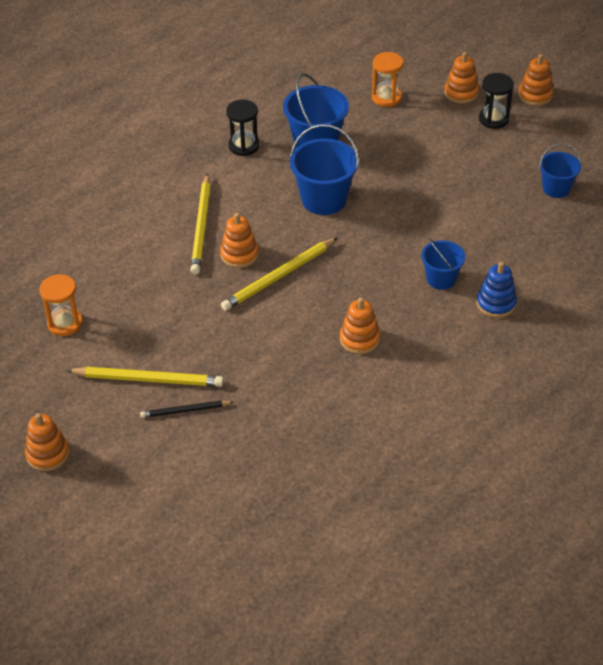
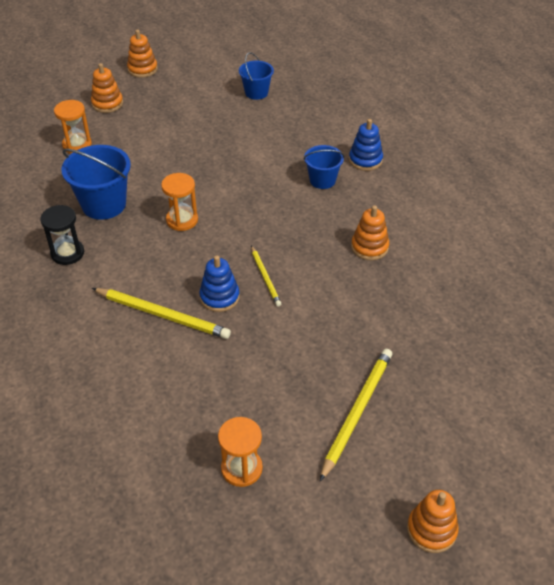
camera: 70 degrees left, 0 degrees up
(185, 410) = (410, 392): black pencil -> none
(239, 254) = (219, 297): orange stacking toy -> blue stacking toy
(279, 277) = (265, 277): yellow pencil -> yellow pencil, size x0.58
(324, 199) = (182, 220): blue bucket -> orange hourglass
(493, 119) = (153, 97): black hourglass -> none

